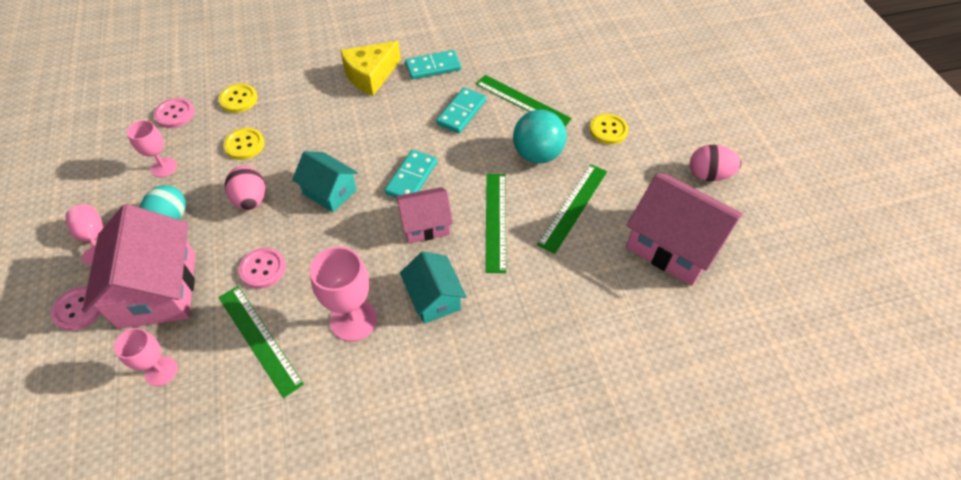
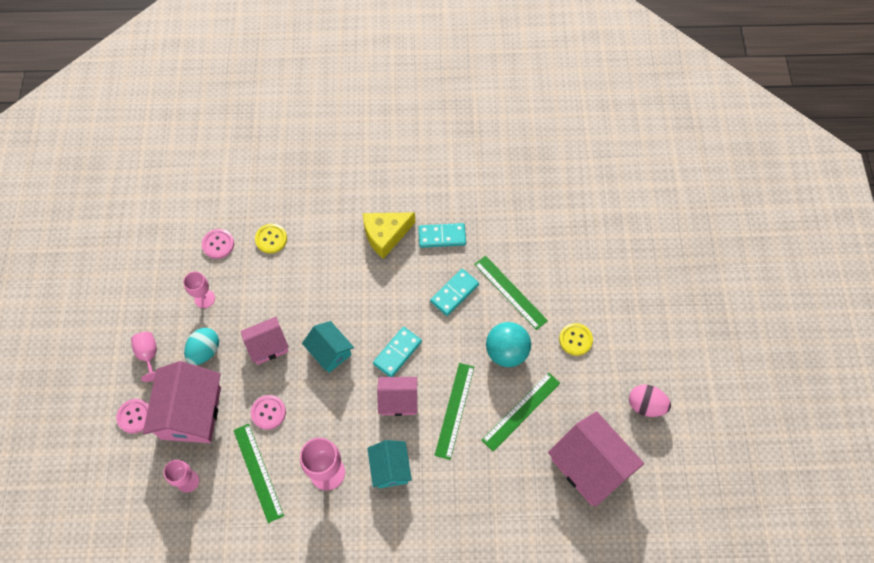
camera: 15 degrees right, 10 degrees up
(244, 145) = (270, 289): yellow button -> none
(251, 200) = (268, 346): pink egg -> pink house

